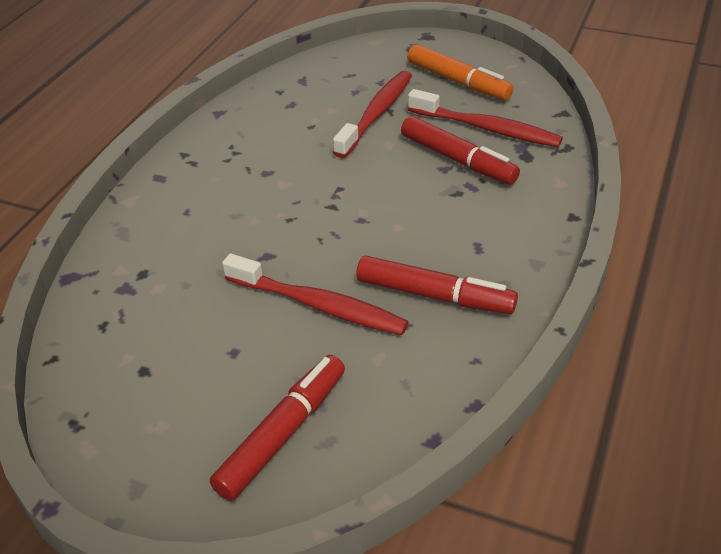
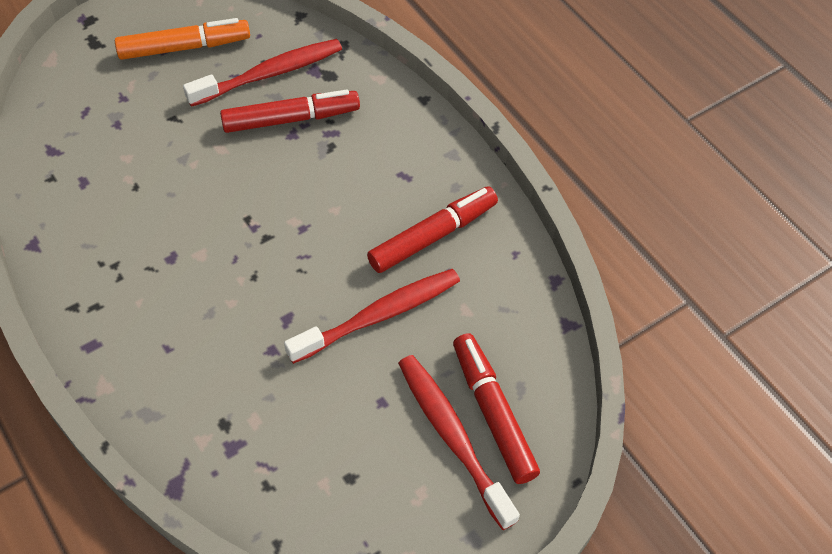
camera: 60 degrees left, 15 degrees up
(376, 114) = (169, 130): red toothbrush -> red toothbrush (452, 436)

